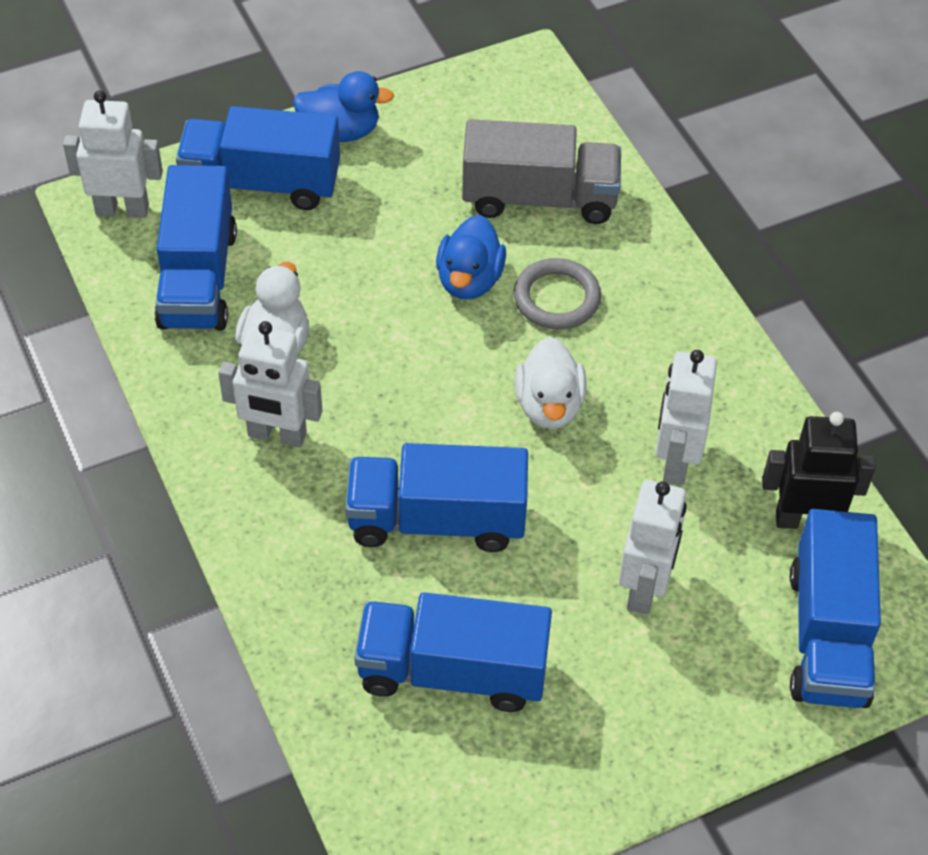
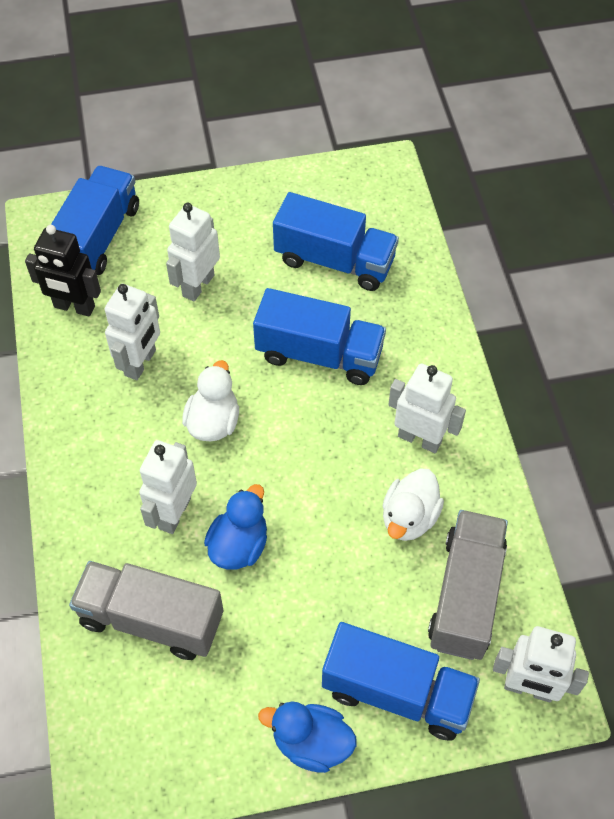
camera: 165 degrees left, 5 degrees up
(198, 278) = (466, 595): blue truck -> grey truck
(556, 298) = (174, 513): grey ring -> white robot

